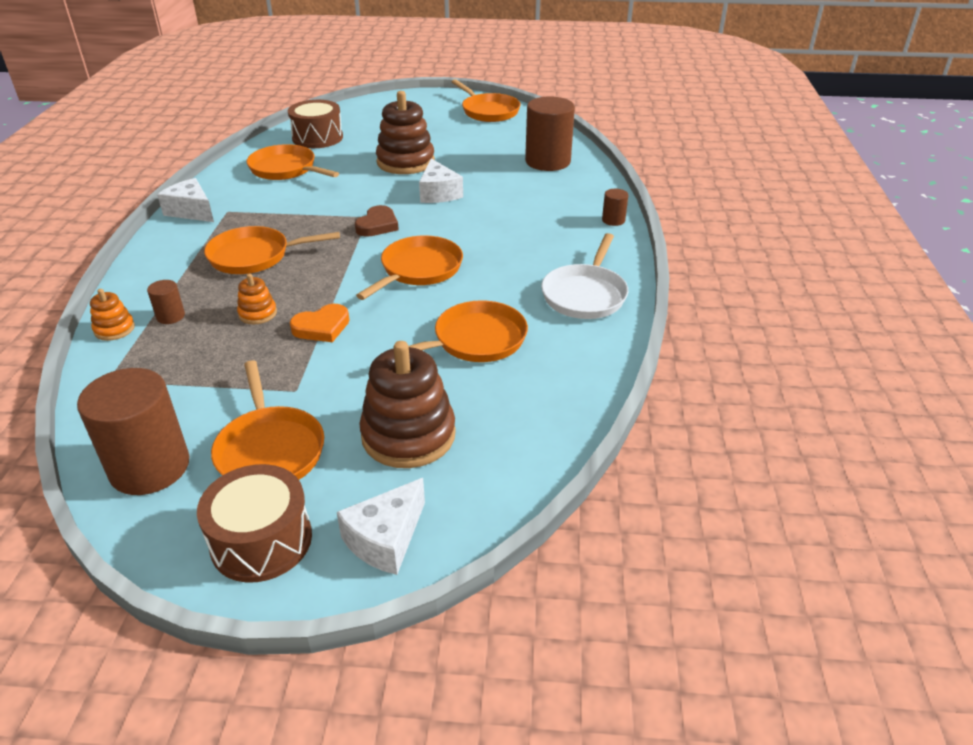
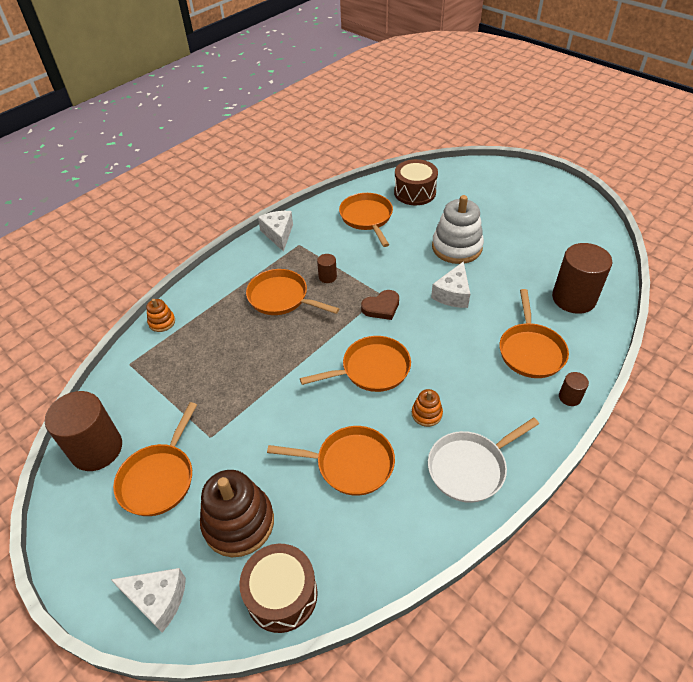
camera: 40 degrees right, 10 degrees up
(170, 316) = (196, 328): brown cylinder -> brown cylinder (327, 277)
(257, 313) = (242, 354): orange stacking toy -> orange stacking toy (426, 414)
(261, 540) = (101, 548): brown drum -> brown drum (282, 594)
(322, 327) = (268, 389): orange heart -> none
(385, 539) = (157, 599): white cheese -> white cheese turned 150 degrees counterclockwise
(405, 162) = (456, 247): brown stacking toy -> white stacking toy
(488, 111) = (574, 214): orange pan -> orange pan (530, 350)

